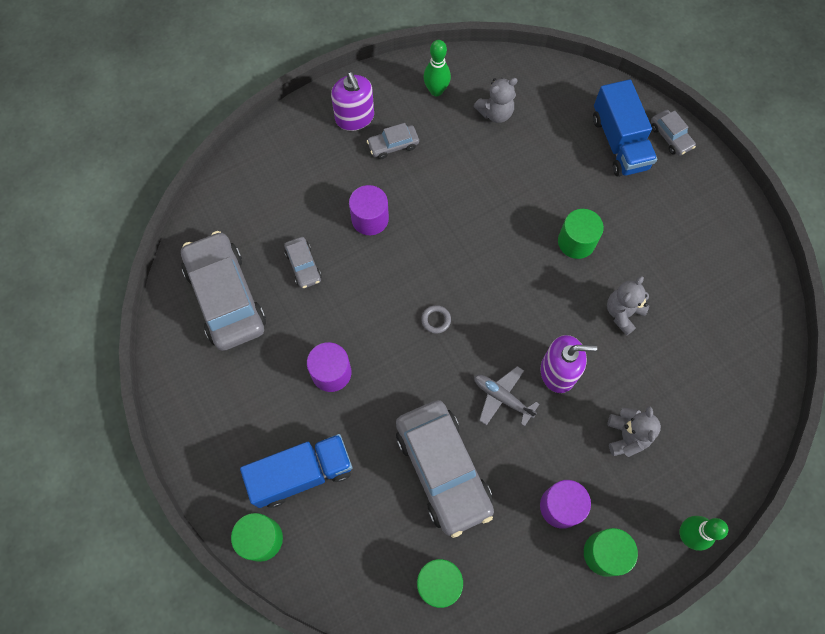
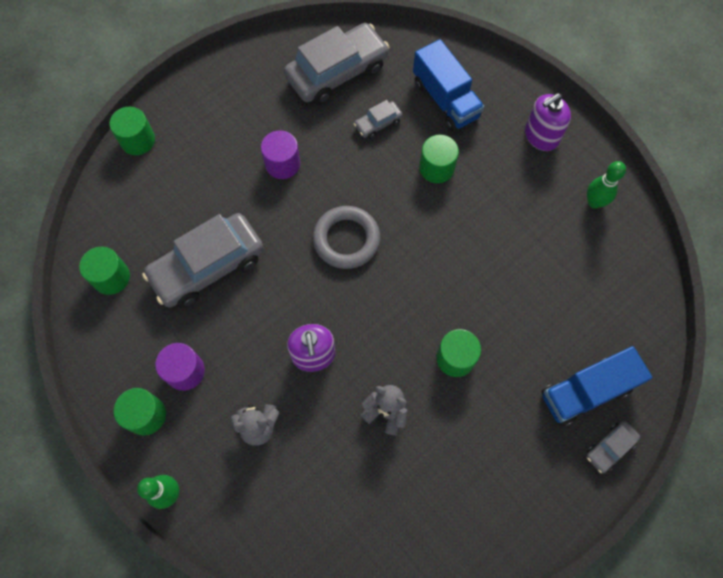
camera: 80 degrees right, 0 degrees up
(302, 474) = (192, 158): blue truck -> blue truck (445, 99)
(370, 219) = (436, 168): purple cylinder -> green cylinder
(393, 145) = (520, 174): grey car -> none
(436, 320) = (346, 239): grey ring -> grey ring, size x2.41
(495, 113) = (585, 261): grey teddy bear -> none
(502, 397) = (280, 307): grey plane -> none

